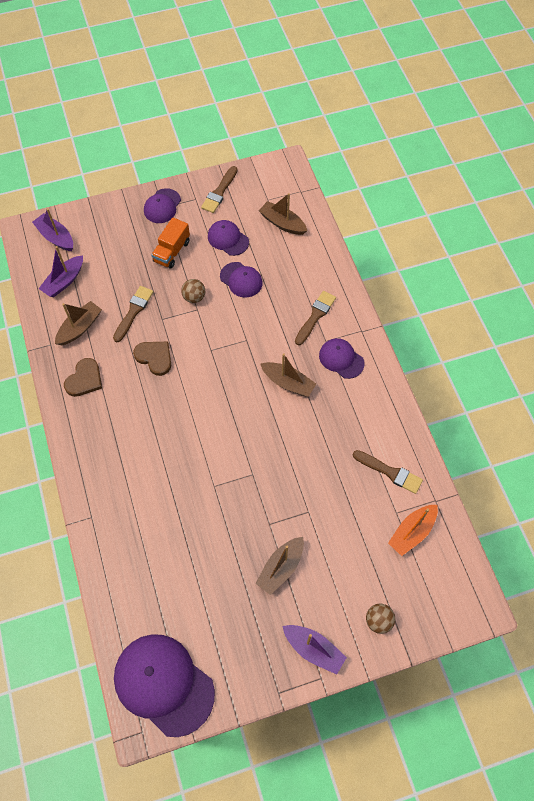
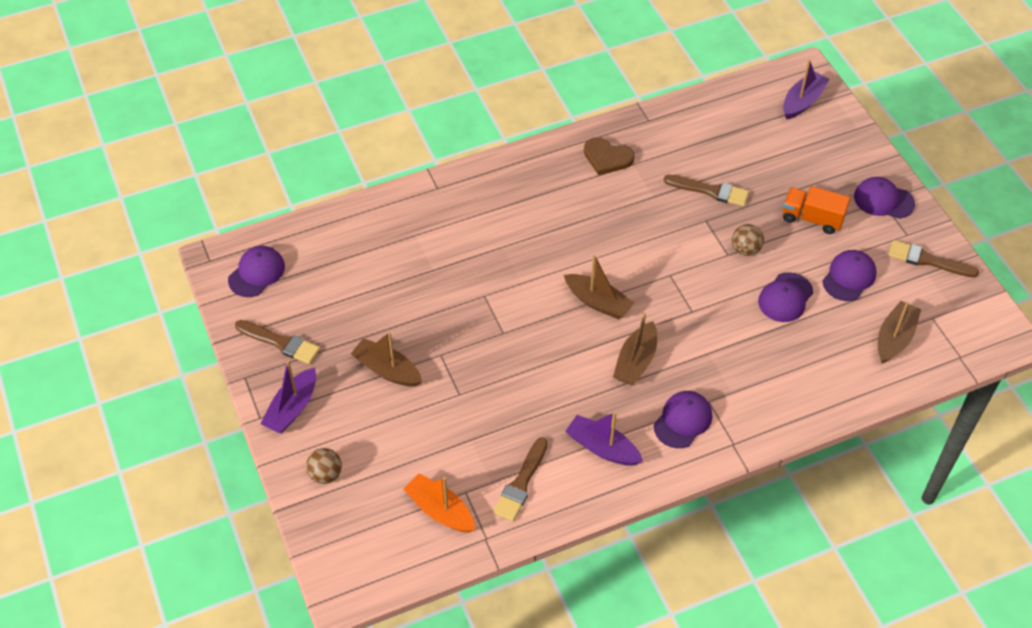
camera: 85 degrees right, 10 degrees down
(64, 281) = (739, 119): purple boat -> purple boat (602, 448)
(80, 328) = (676, 143): brown boat -> brown boat (598, 302)
(154, 357) = (648, 219): brown heart -> none
(164, 684) = (256, 273): purple cap -> purple cap, size x0.54
(315, 316) = (746, 387): brown brush -> brown brush (280, 343)

